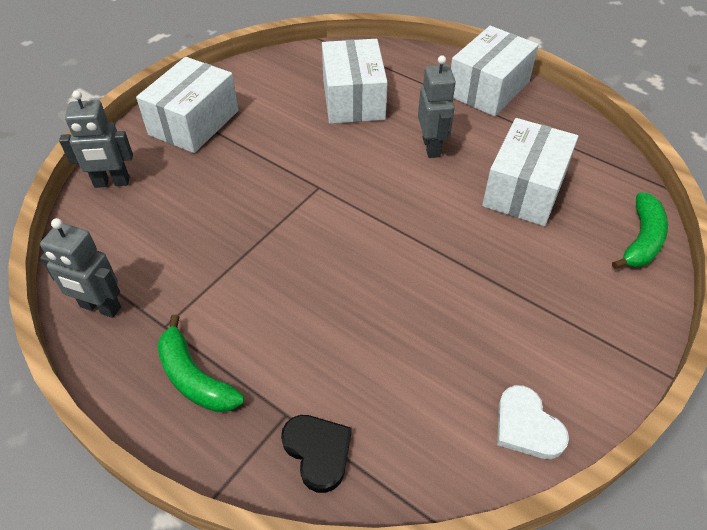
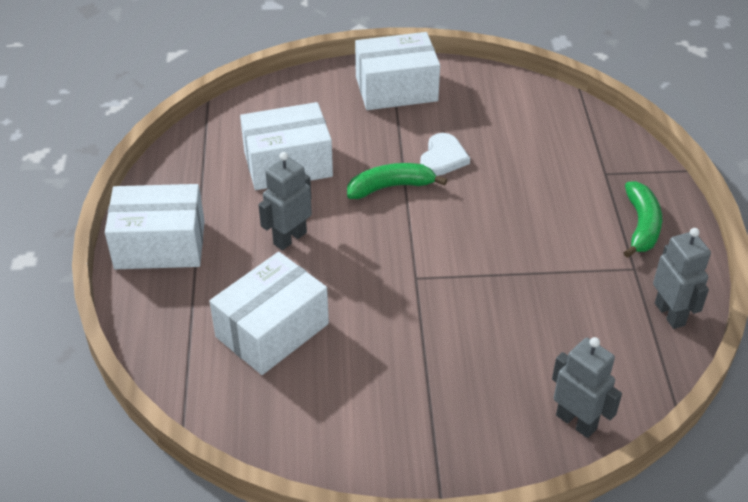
camera: 130 degrees left, 5 degrees down
(194, 122) = (438, 430): white box -> white box (396, 89)
(318, 451) = (606, 148): black heart -> none
(527, 426) = (489, 86): white heart -> white heart (443, 158)
(641, 240) = (283, 93): green banana -> green banana (391, 187)

